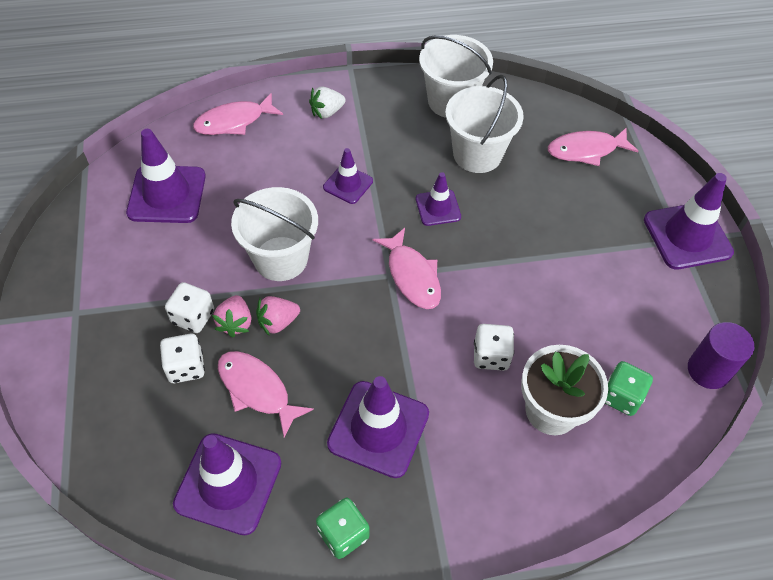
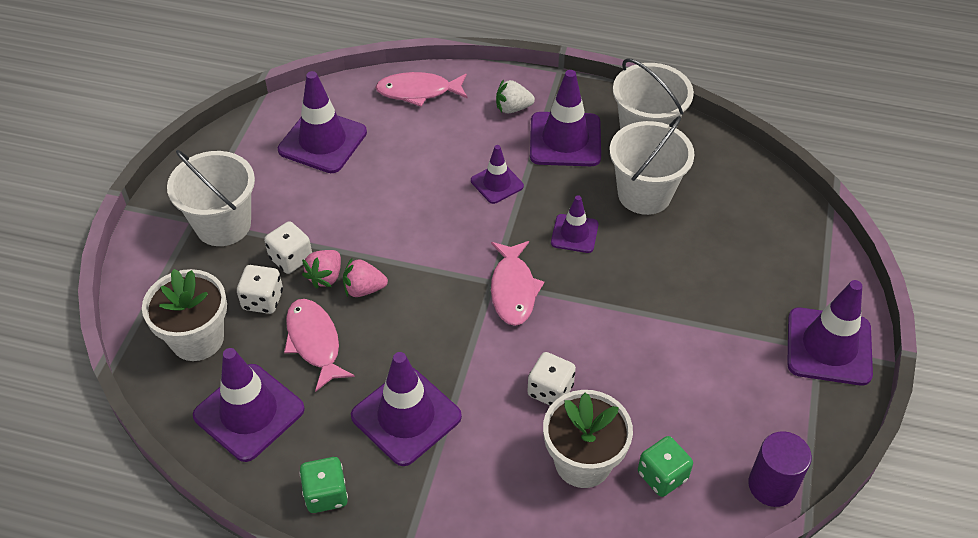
camera: 25 degrees right, 5 degrees down
(139, 429) = (197, 339): none -> white flower pot
(281, 258) = (396, 232): white bucket -> white bucket (223, 225)
(386, 127) = (565, 140): none -> purple traffic cone
(586, 150) = (765, 225): pink fish -> none

